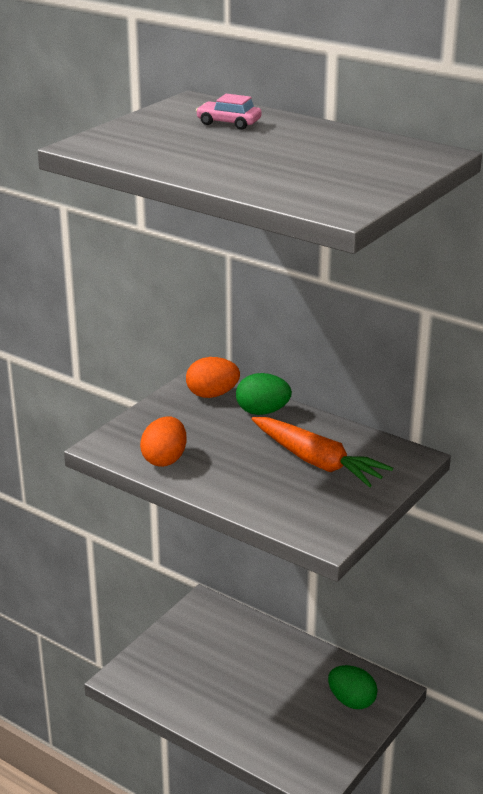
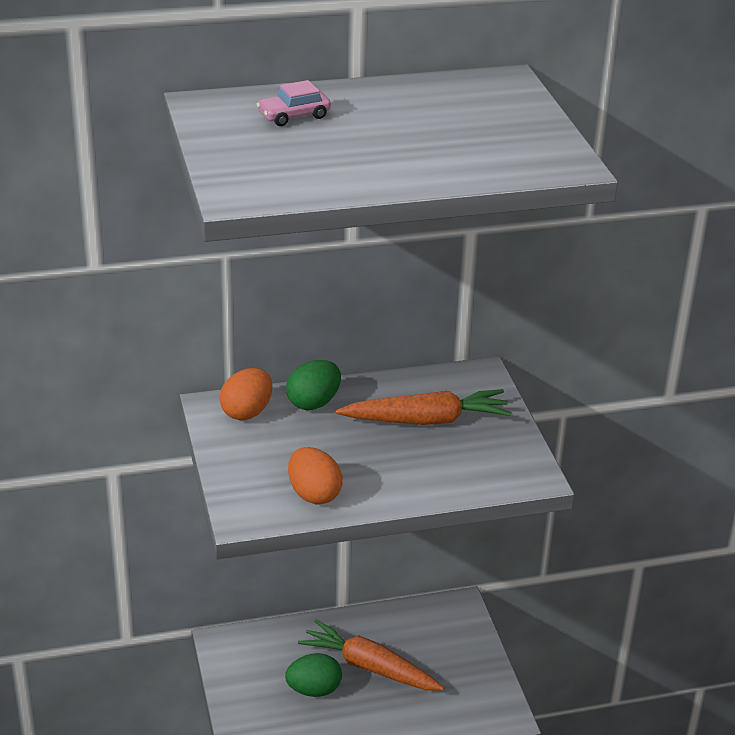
camera: 50 degrees left, 5 degrees up
(271, 683) = (370, 667): none -> orange carrot
(351, 701) = (445, 636): green egg -> green egg (314, 690)

